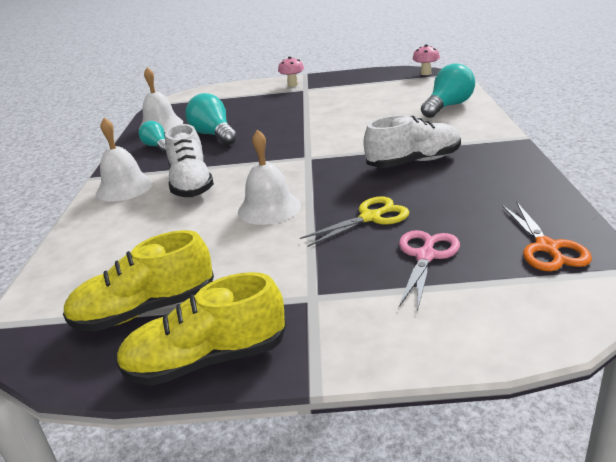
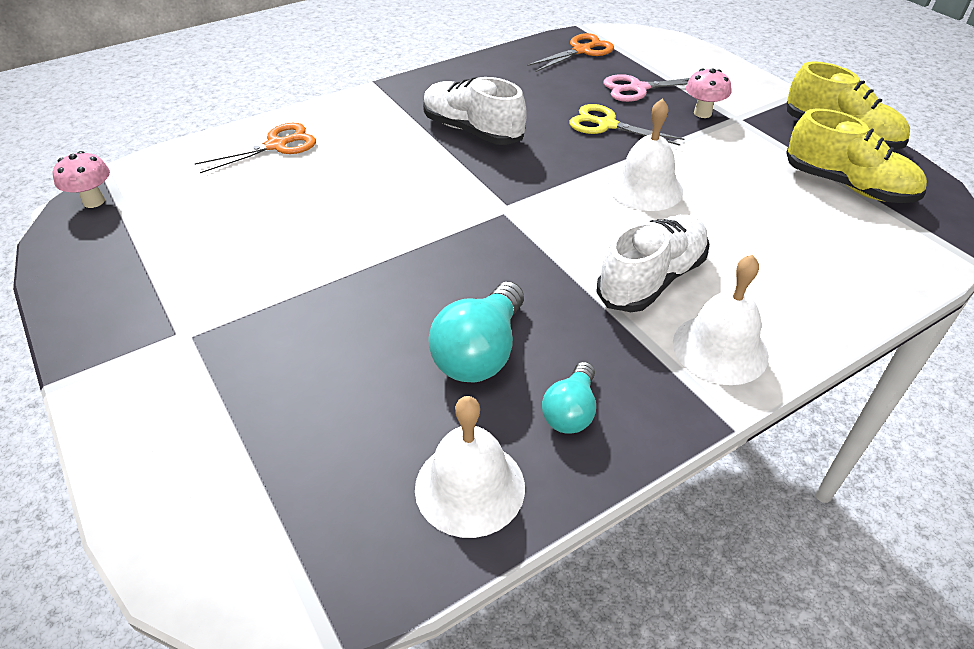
camera: 125 degrees left, 15 degrees up
(292, 85) = (147, 371): pink mushroom -> pink mushroom (702, 113)
(448, 106) = (276, 145): turquoise light bulb -> orange scissors

